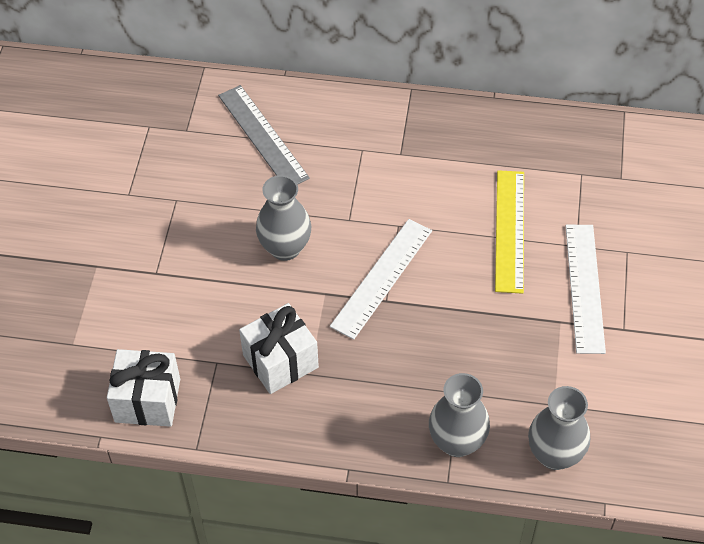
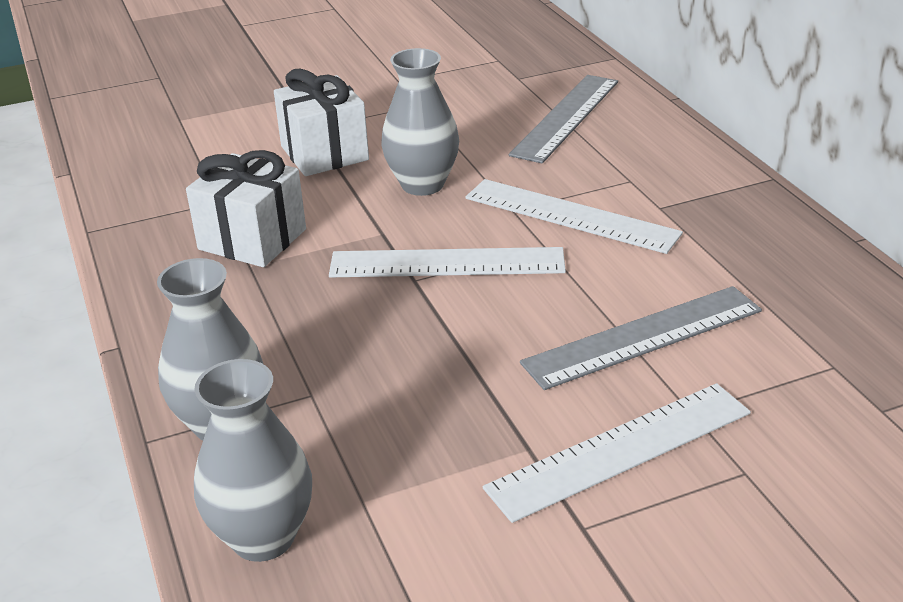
camera: 60 degrees right, 20 degrees down
(147, 400) = (135, 181): white gift -> white gift (324, 153)
(378, 197) = (570, 216): none -> white ruler
(510, 230) = (643, 337): yellow ruler -> grey ruler

